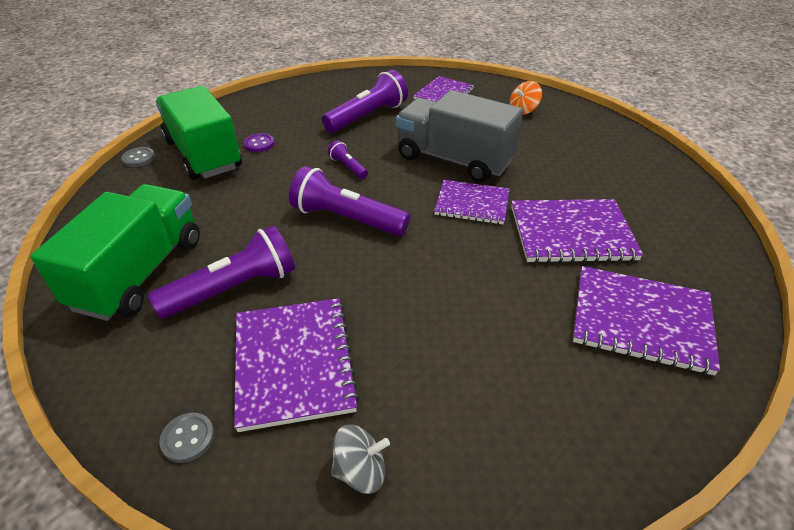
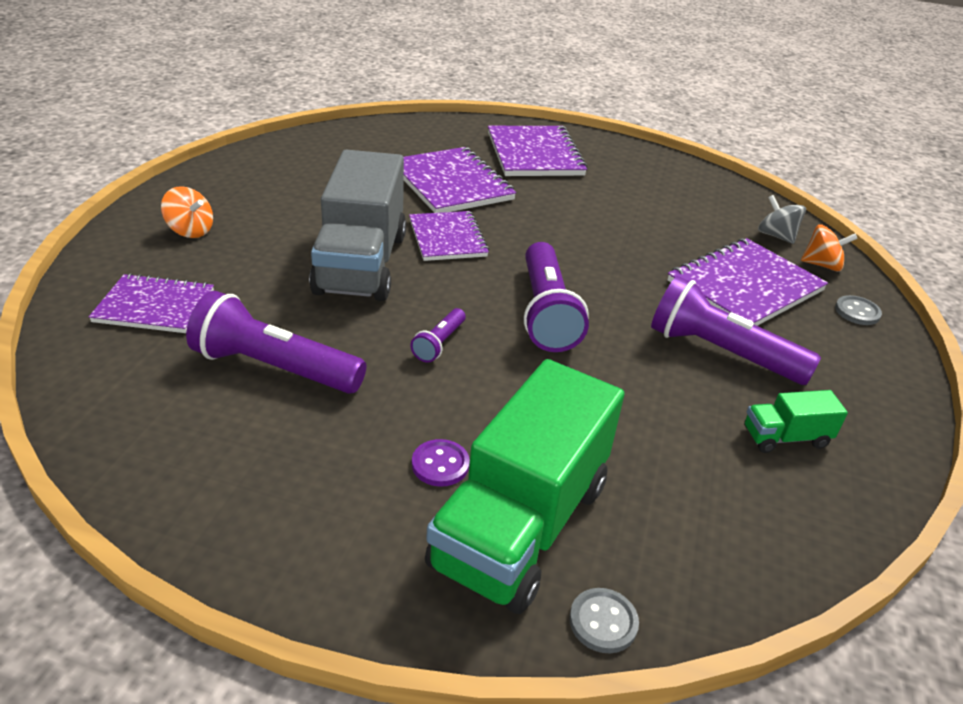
camera: 120 degrees left, 5 degrees down
(140, 273) = (785, 437): green truck -> green truck, size x0.44
(276, 476) = (822, 265): none -> orange spinning top

